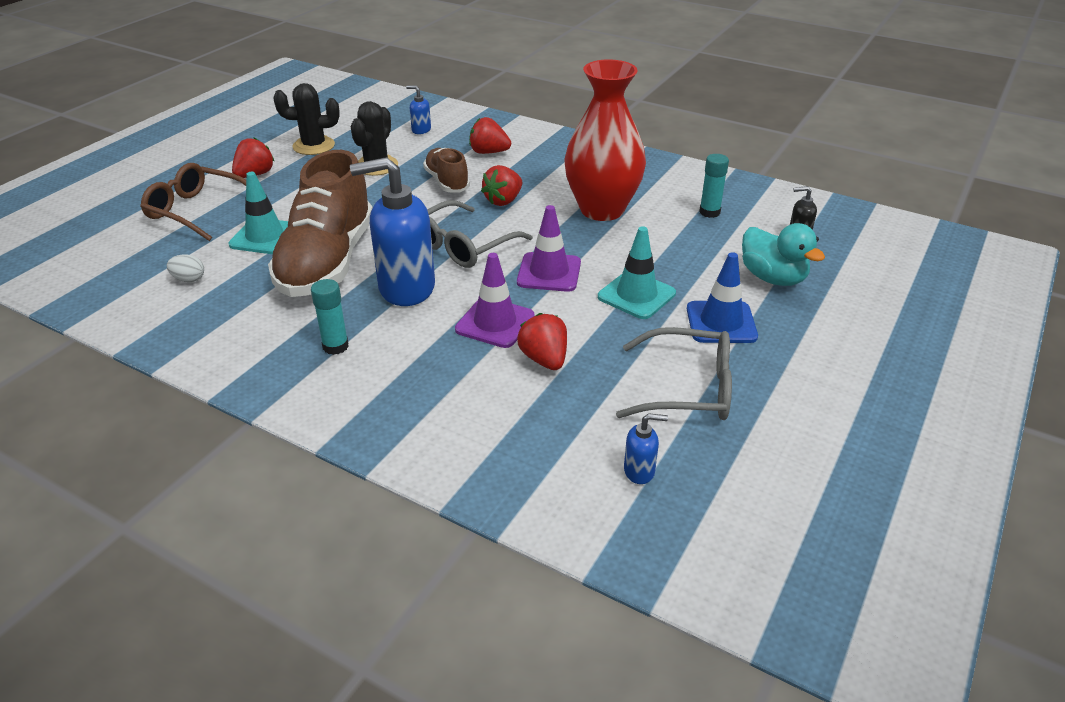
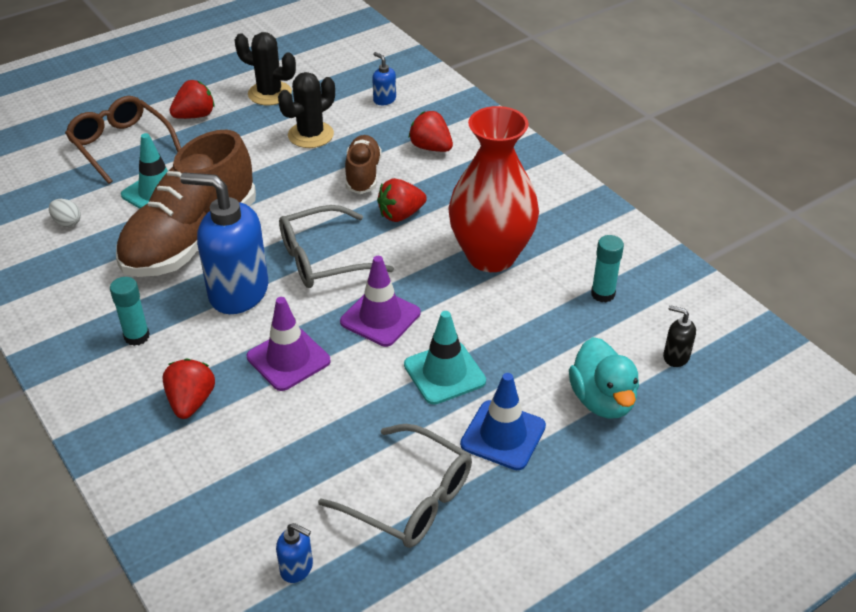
camera: 25 degrees right, 5 degrees up
(544, 359) = (303, 416): red strawberry -> red strawberry (191, 402)

